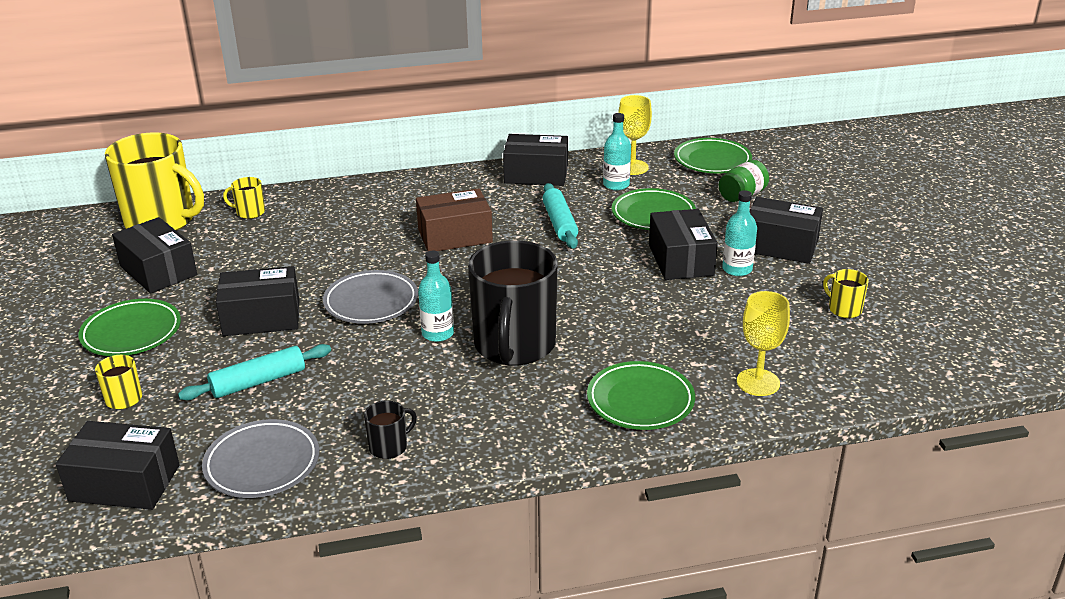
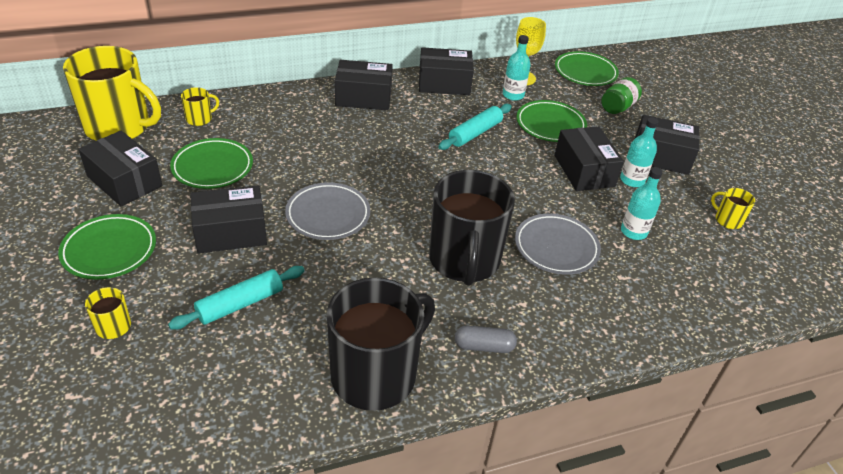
camera: 10 degrees left, 10 degrees up
(125, 483) = (129, 426): black box -> black box (363, 97)
(249, 212) = (200, 119): yellow mug -> yellow mug turned 150 degrees clockwise
(262, 463) = (260, 398): grey plate -> grey plate (556, 247)
(389, 446) = (376, 374): black mug -> black mug, size x2.42
(437, 333) = (394, 248): turquoise bottle -> turquoise bottle (633, 232)
(455, 236) = (388, 145): brown box -> none
(515, 424) = (484, 346): none -> grey capsule
(560, 223) = (475, 133): turquoise rolling pin -> turquoise rolling pin turned 60 degrees clockwise
(640, 400) = (585, 317): green plate -> green plate (212, 167)
(758, 382) = (678, 296): yellow goblet -> none

